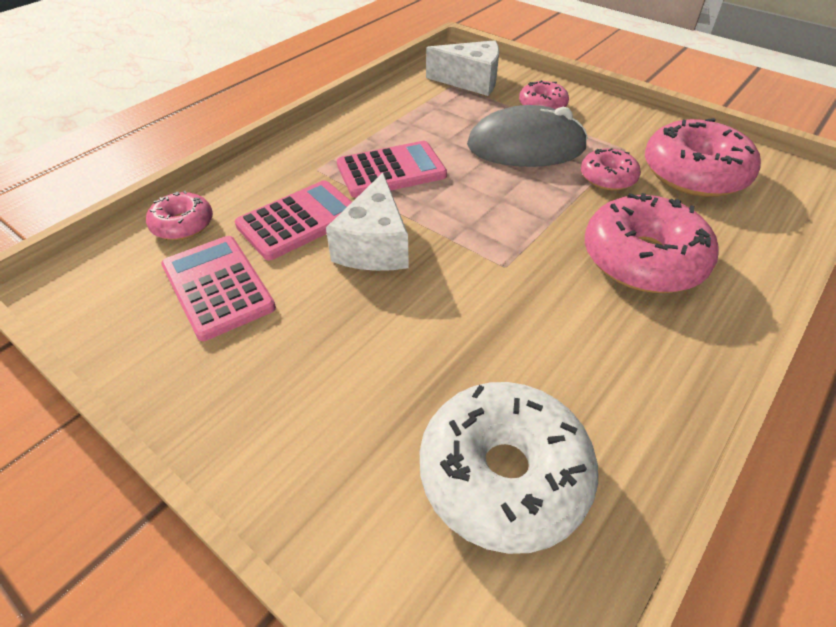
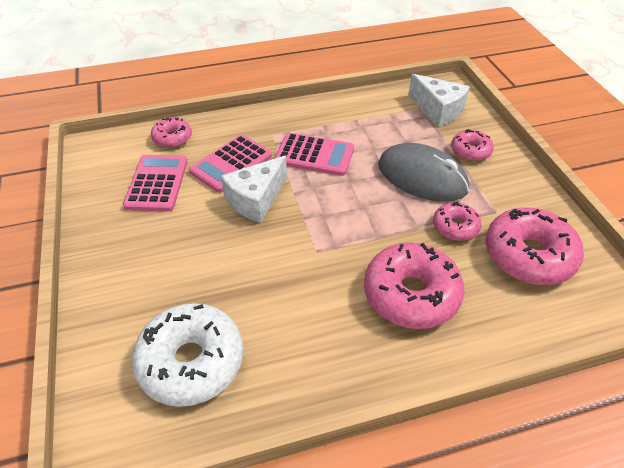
camera: 35 degrees right, 0 degrees up
(299, 220) = (231, 164): pink calculator -> pink calculator turned 135 degrees clockwise

